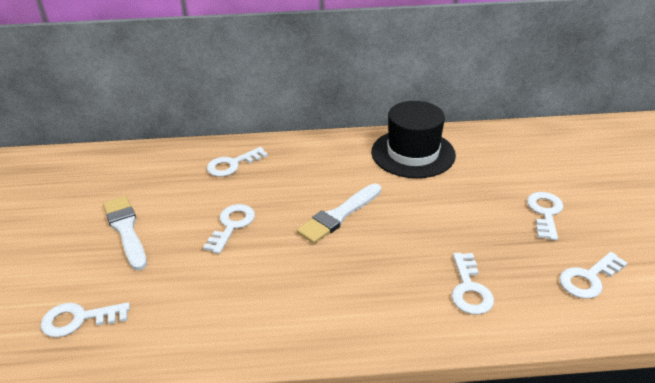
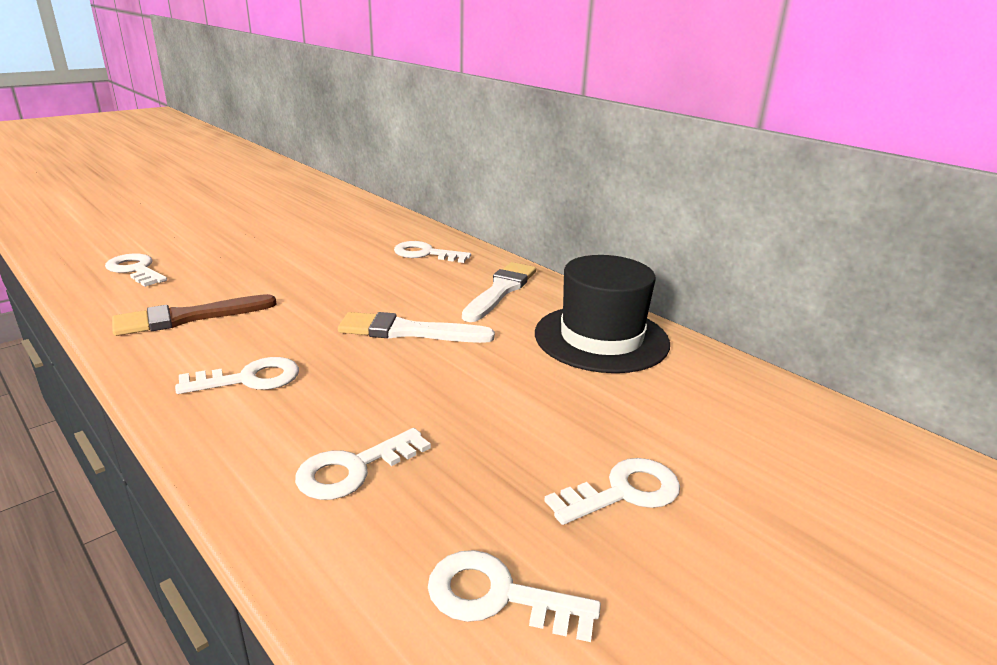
camera: 50 degrees right, 10 degrees down
(126, 230) = (271, 246): white brush -> white brush (500, 290)
(214, 309) = (188, 317): none -> brown brush
(232, 225) = (326, 284): white key -> white key (250, 379)

